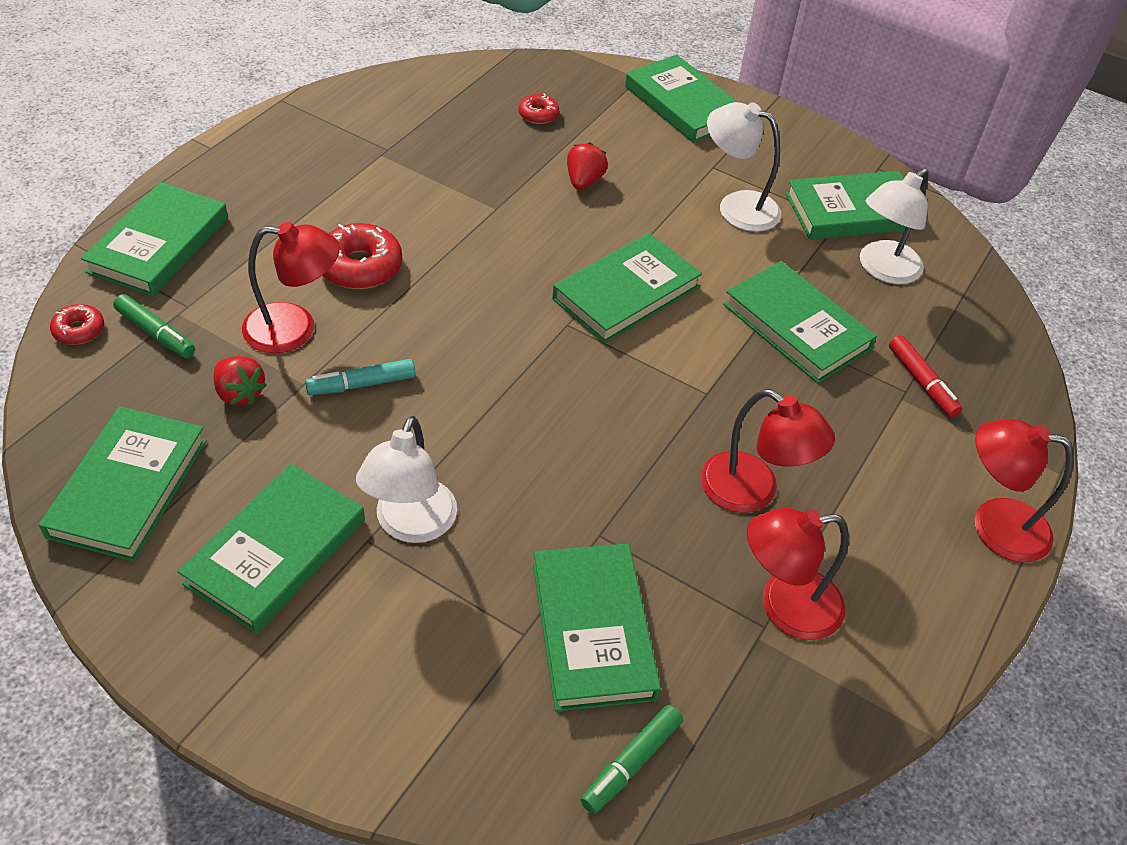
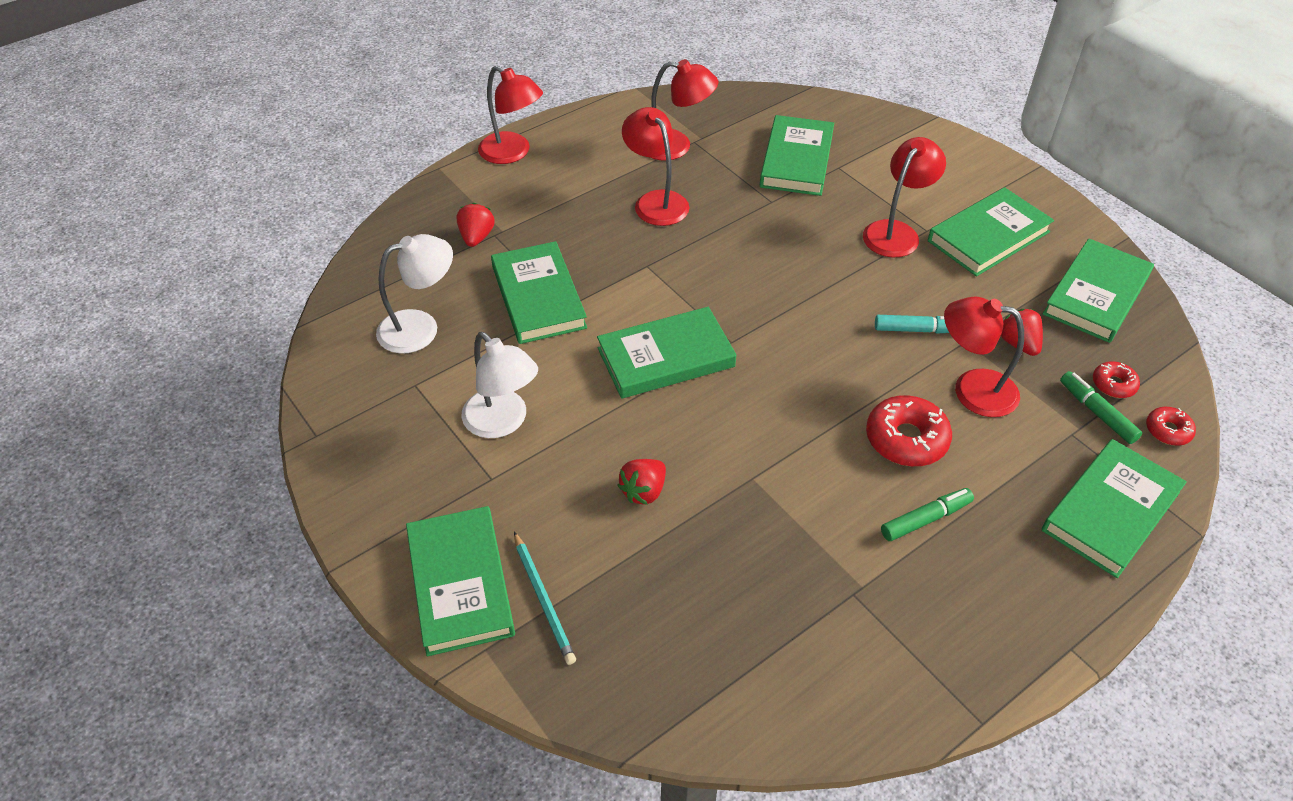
camera: 155 degrees left, 0 degrees up
(410, 525) = (896, 232): white lamp -> red lamp
(538, 115) = (651, 609): red donut -> red donut (1113, 384)
(618, 106) = (543, 600): none -> turquoise pencil
(631, 763) = (799, 110): green marker -> green marker (925, 519)
(853, 211) = (392, 390): green book -> none
(922, 382) = (476, 237): red marker -> red strawberry

